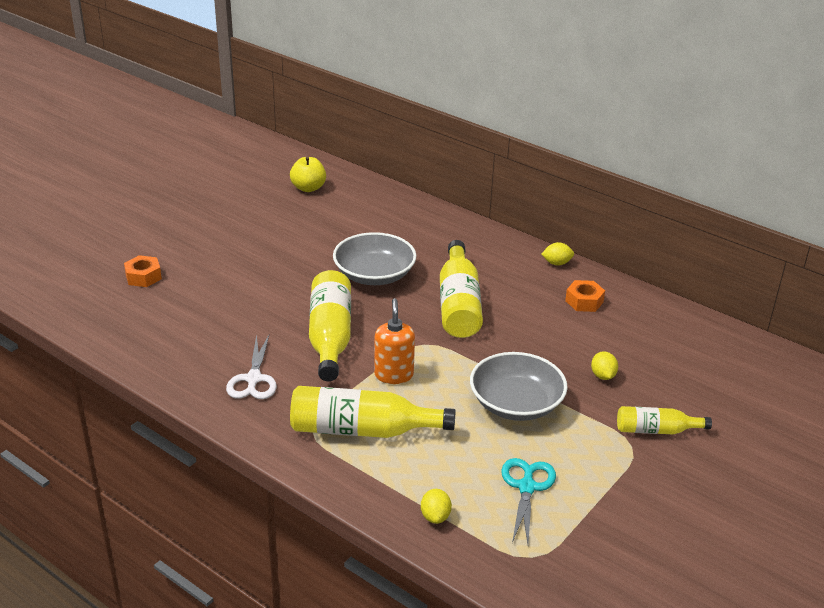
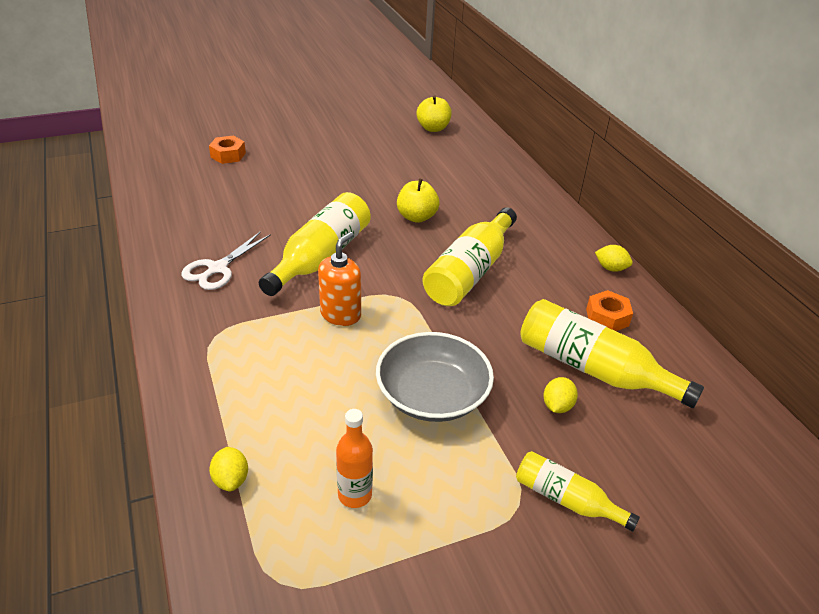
camera: 30 degrees right, 5 degrees up
(362, 430) = (257, 355): yellow bottle -> yellow bottle (593, 369)
(374, 274) = (416, 217): grey bowl -> yellow apple
(435, 516) = (231, 479): yellow lemon -> yellow lemon turned 45 degrees counterclockwise
(527, 487) = (355, 495): turquoise scissors -> orange bottle

